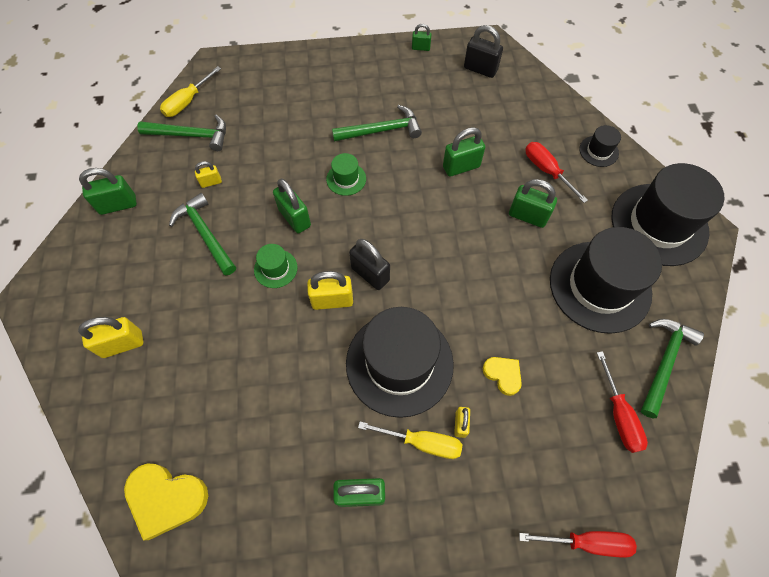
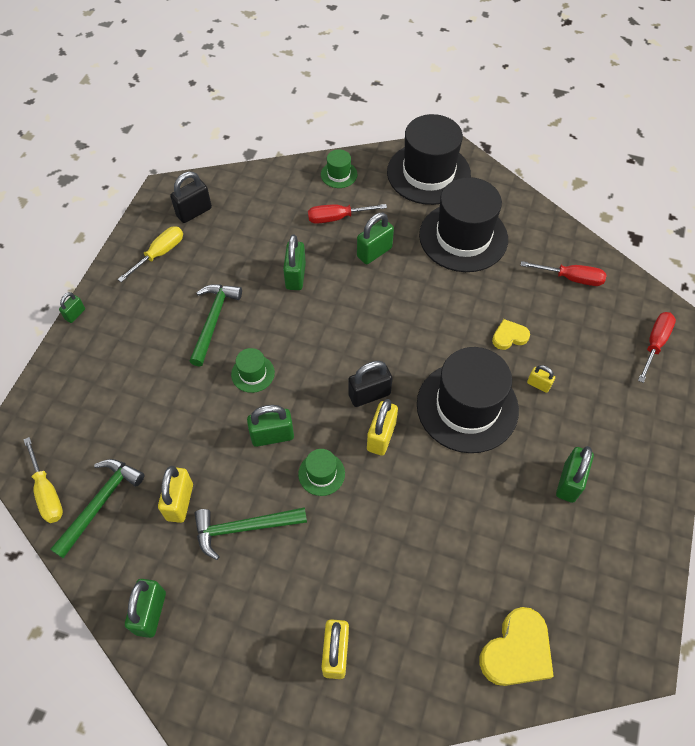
camera: 65 degrees left, 5 degrees down
(211, 182) = (180, 502): yellow padlock -> yellow padlock, size x1.75
(421, 48) = (132, 246): green padlock -> green padlock (75, 314)
(423, 442) = (543, 418): yellow screwdriver -> yellow screwdriver (160, 253)
(598, 151) = (339, 174): black hat -> green hat
(664, 362) = (542, 231): green hammer -> none

